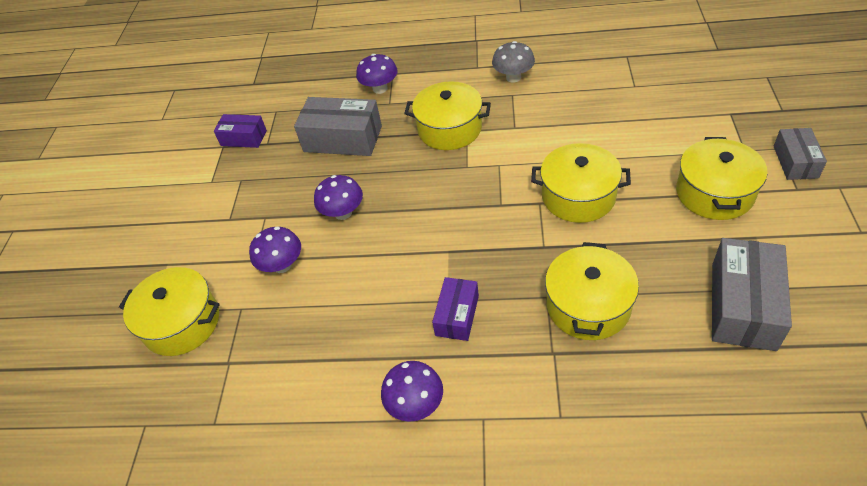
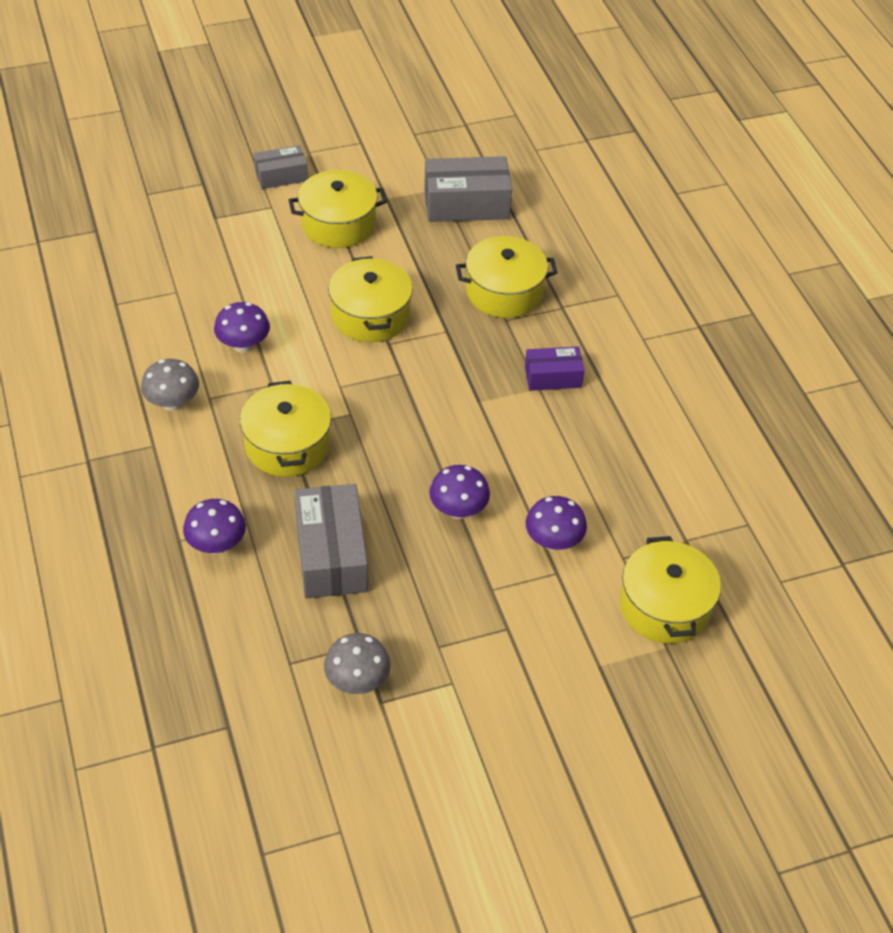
camera: 120 degrees left, 0 degrees up
(243, 138) = (357, 681): purple box -> grey mushroom
(415, 404) = (653, 384): purple mushroom -> purple mushroom (243, 345)

